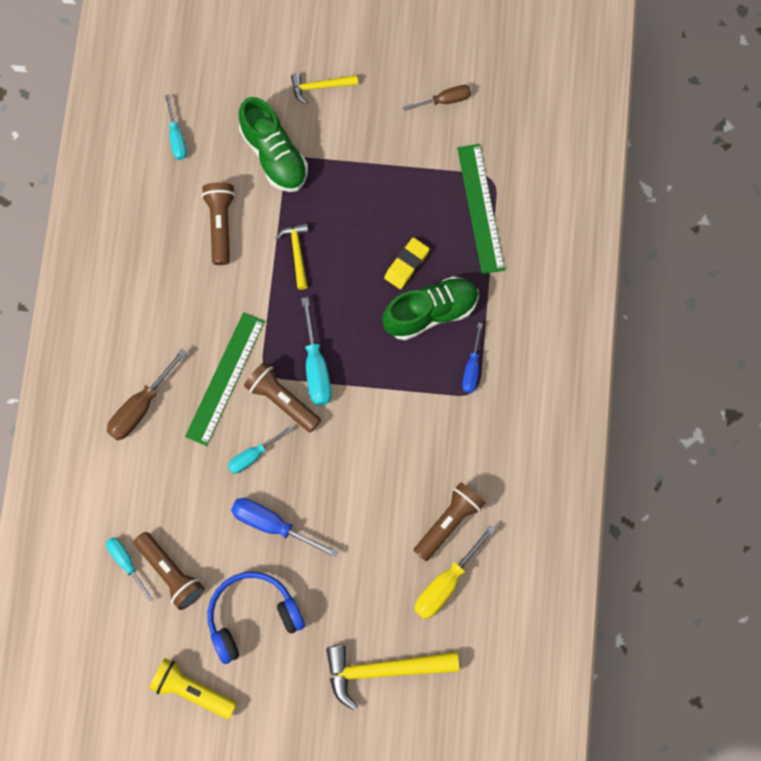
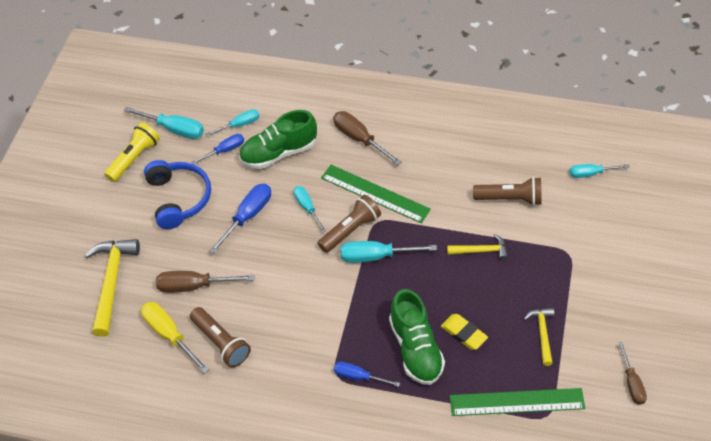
camera: 100 degrees right, 20 degrees down
(139, 648) = (175, 129): none -> turquoise screwdriver
(170, 574) = (225, 150): brown flashlight -> blue screwdriver
(274, 155) = (574, 241): green shoe -> green shoe (279, 153)
(320, 86) = (643, 280): yellow hammer -> yellow hammer (542, 334)
(378, 570) = (193, 286): none -> brown screwdriver

